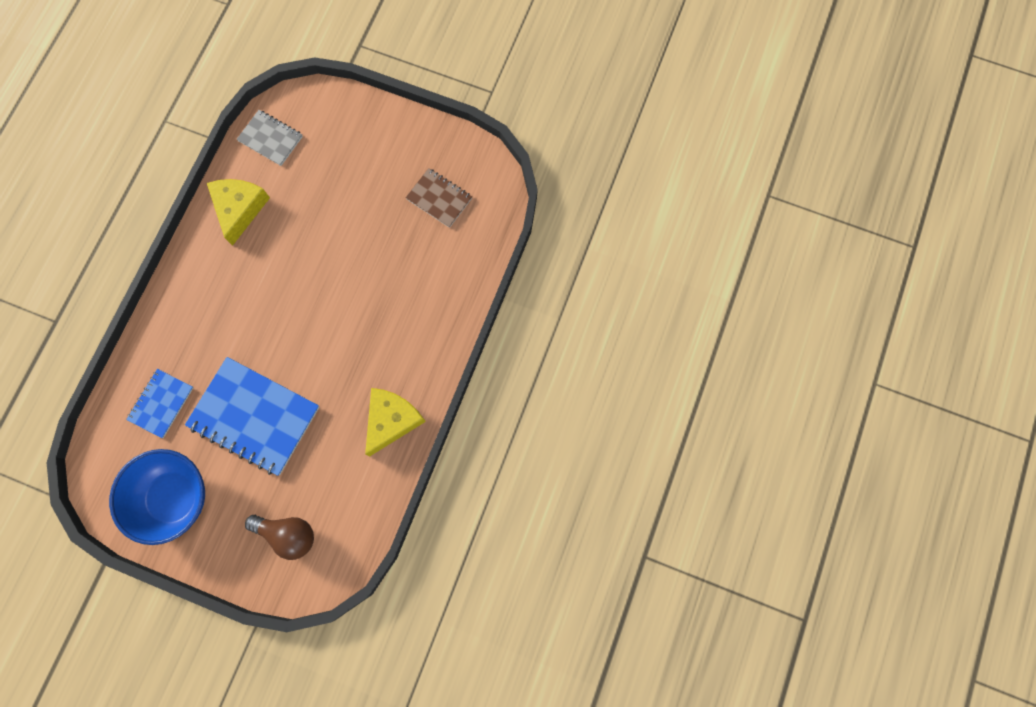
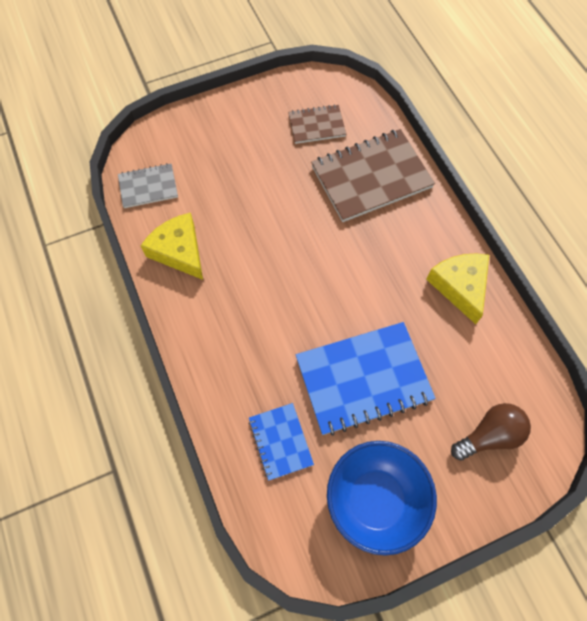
camera: 45 degrees left, 10 degrees down
(429, 278) = (371, 177): none -> brown notebook

